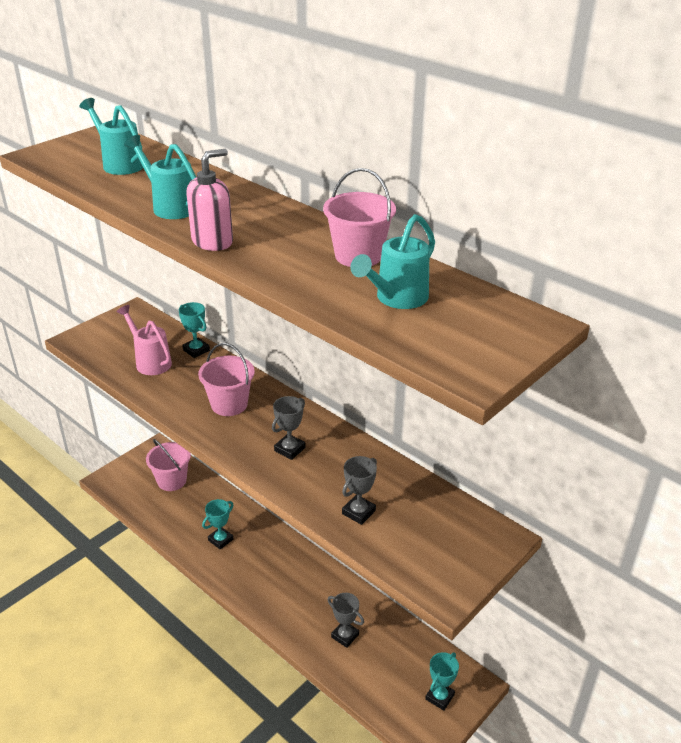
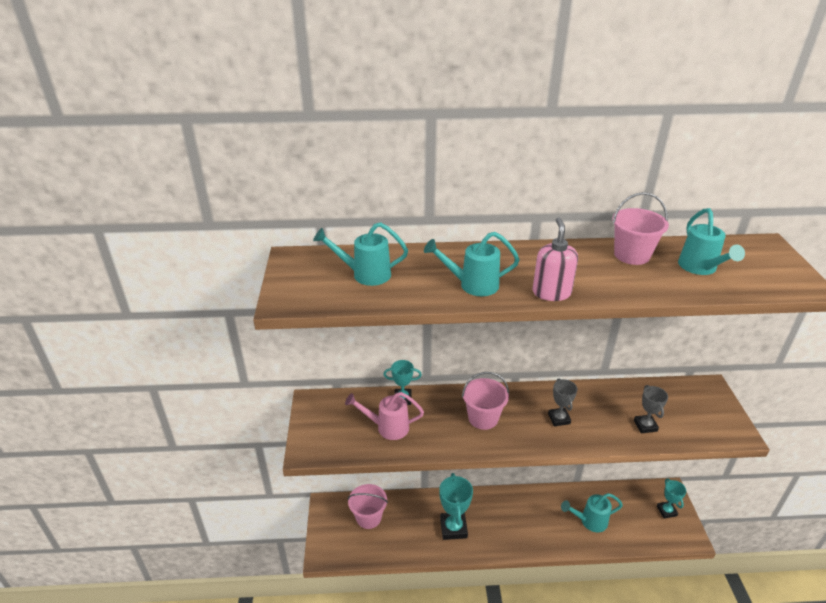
camera: 45 degrees left, 0 degrees up
(220, 540) = (453, 528): turquoise trophy -> turquoise trophy, size x1.64
(345, 636) = (589, 521): grey trophy -> turquoise watering can

